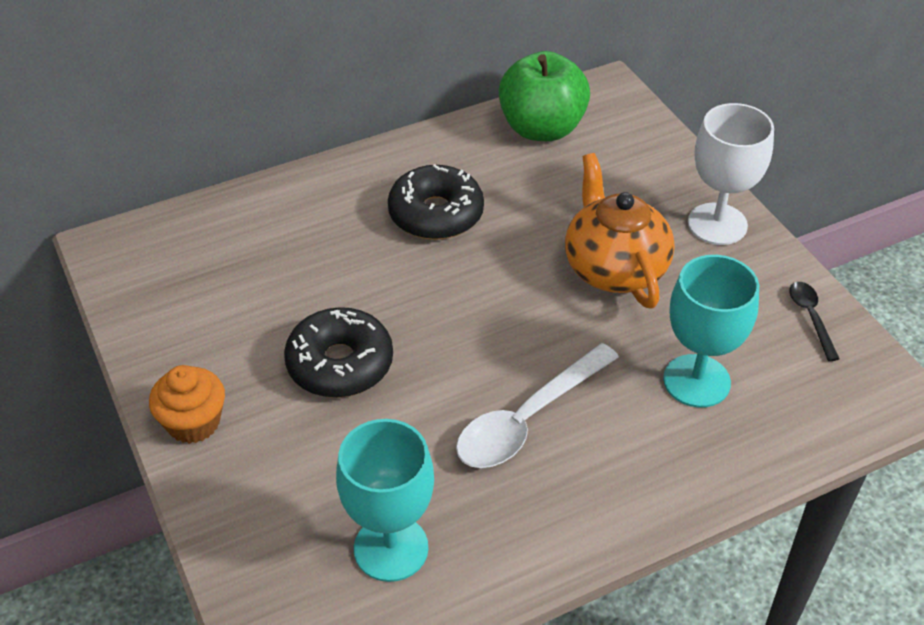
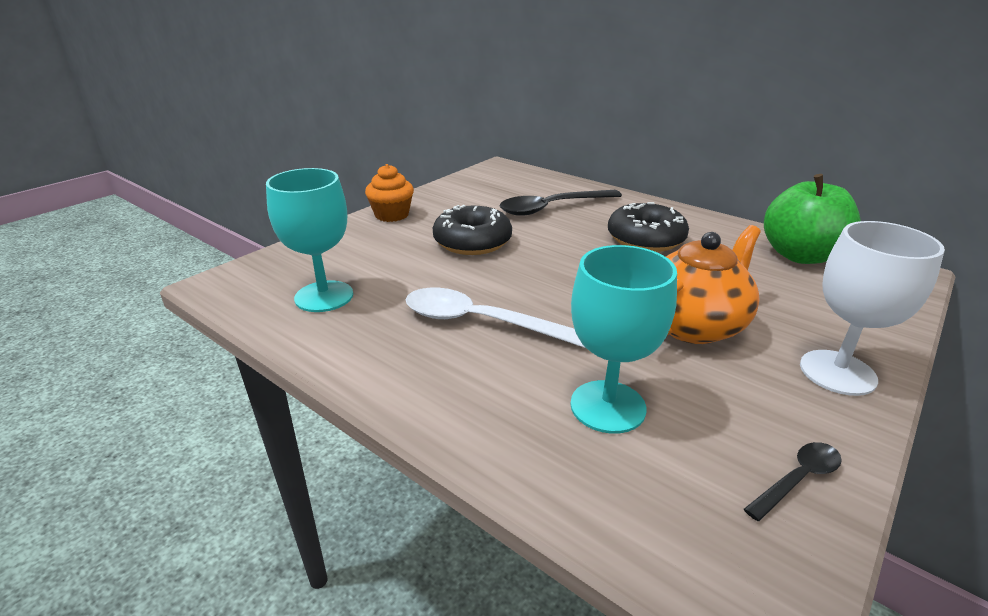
camera: 65 degrees right, 15 degrees down
(297, 253) = (552, 208): none -> black spoon

